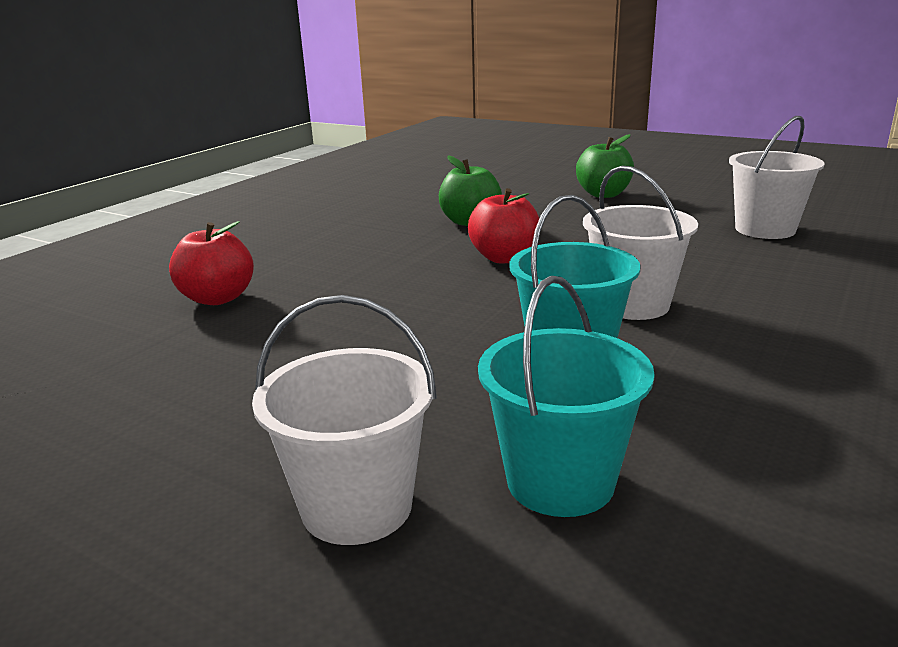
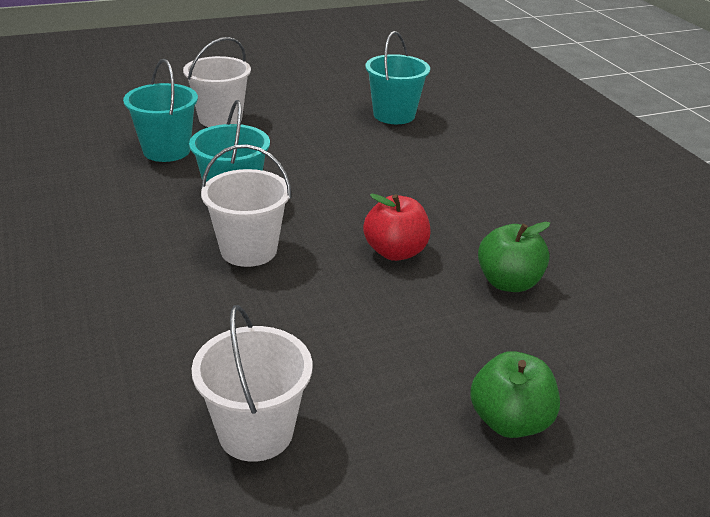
camera: 125 degrees right, 10 degrees up
(152, 362) = (394, 115): none -> turquoise bucket
(218, 298) = (460, 144): red apple -> none

